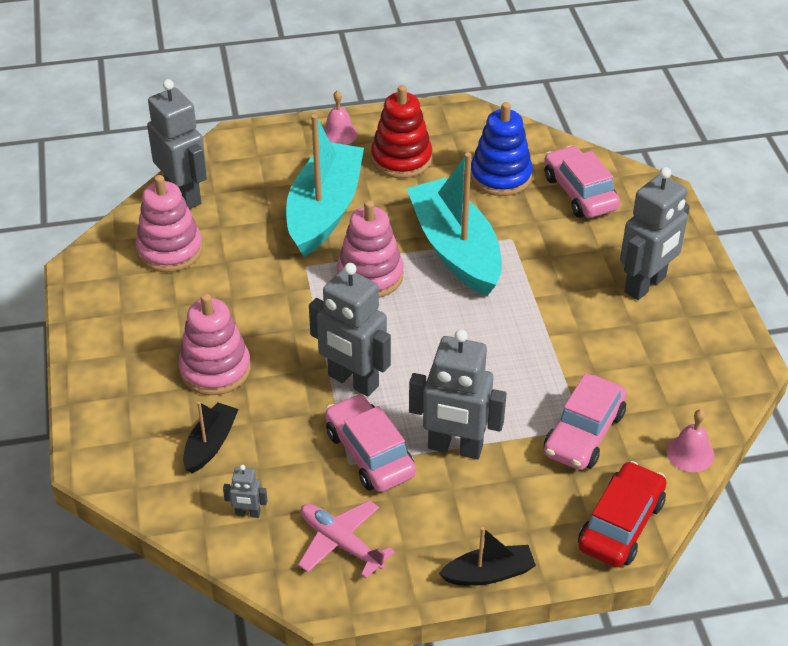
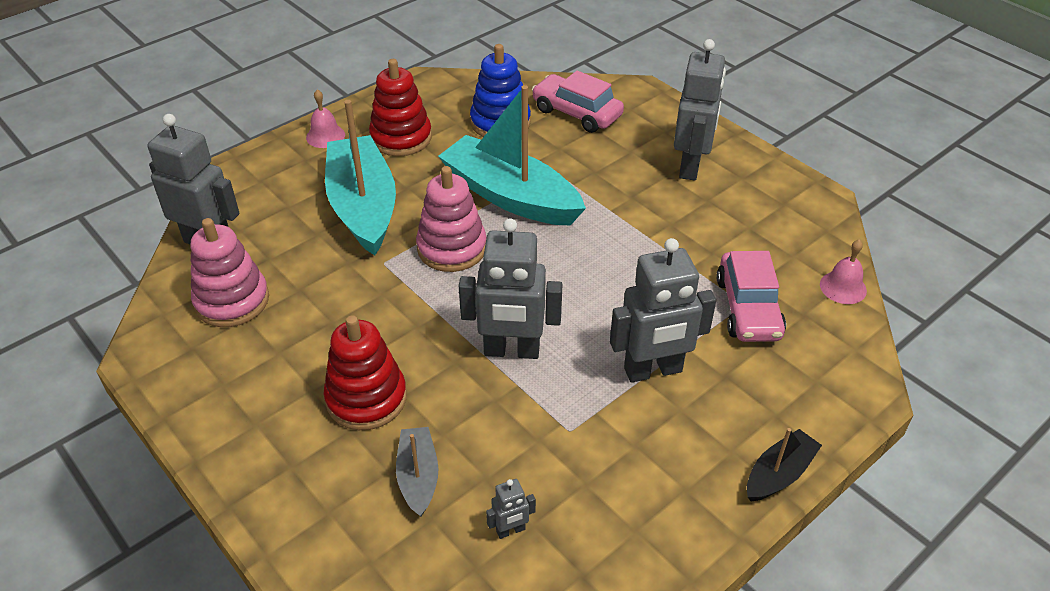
camera: 30 degrees left, 0 degrees up
(210, 444) = (418, 477): black boat -> grey boat
(215, 369) = (366, 398): pink stacking toy -> red stacking toy
(341, 543) = (624, 514): pink plane -> none
(369, 453) = (581, 412): pink car -> none
(620, 524) = (845, 373): red car -> none

